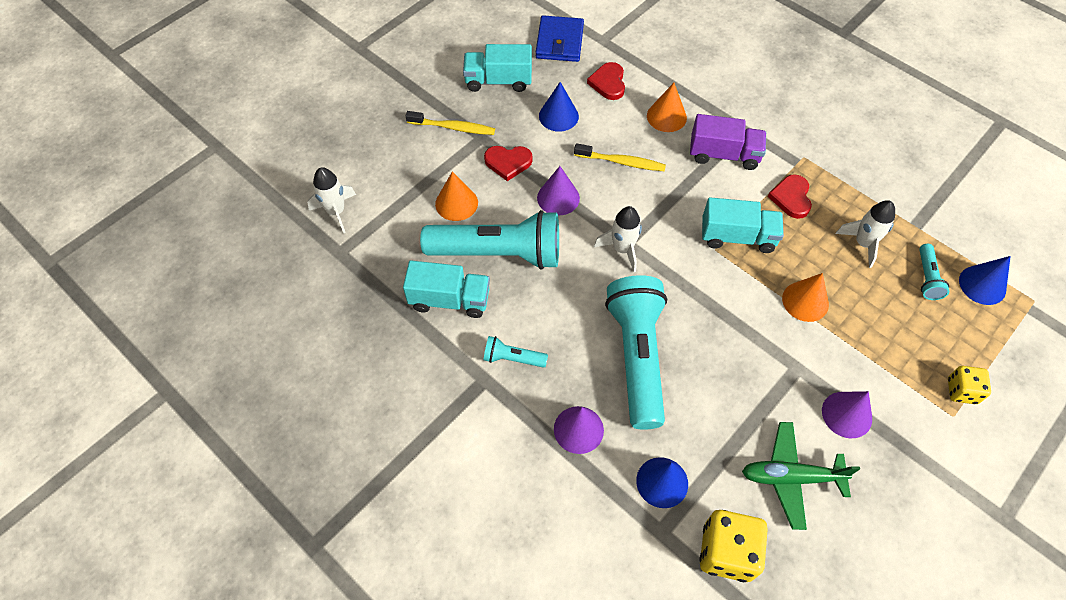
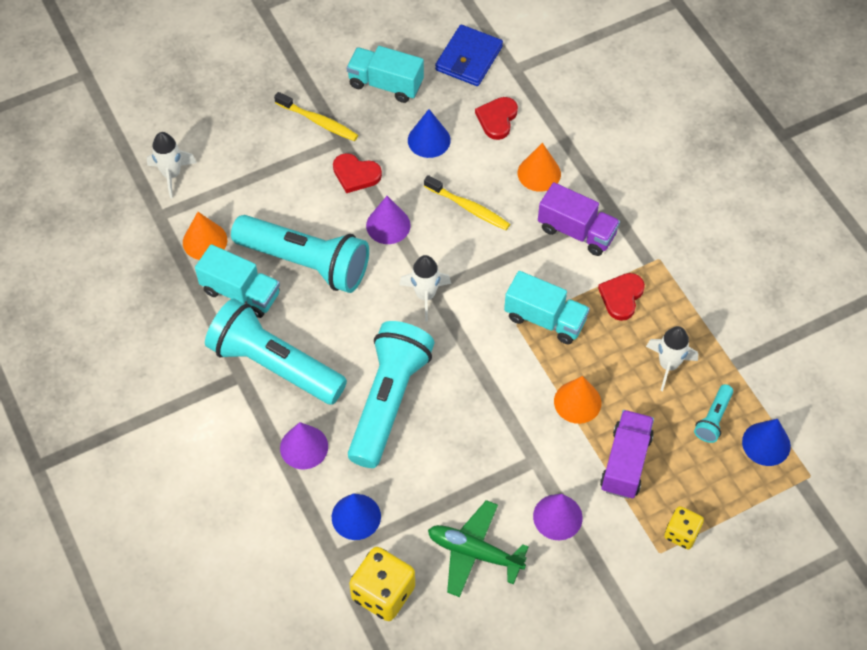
camera: 20 degrees right, 0 degrees up
(456, 203) = (288, 201): orange cone -> orange cone (205, 241)
(512, 358) = (274, 365): turquoise flashlight -> turquoise flashlight, size x2.31
(877, 342) = (625, 462): none -> purple truck

